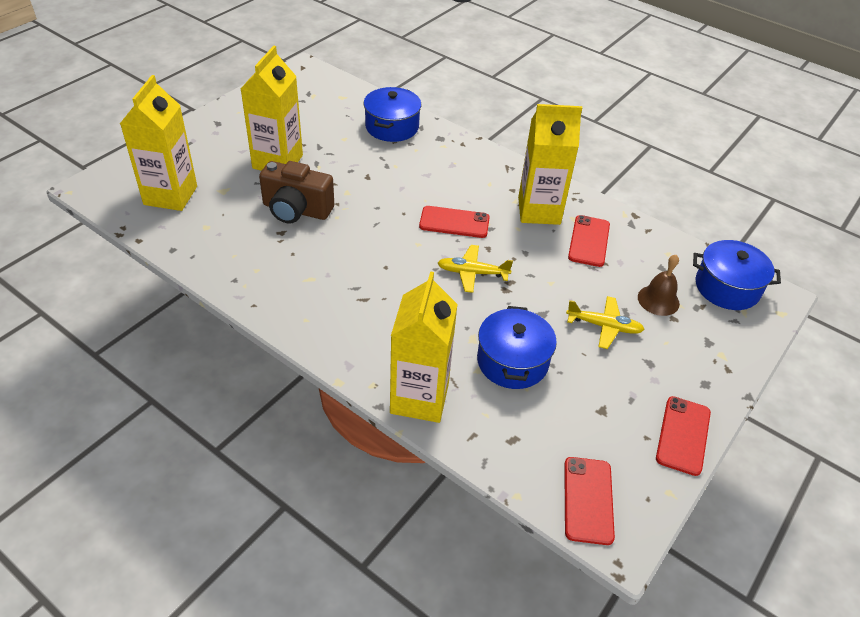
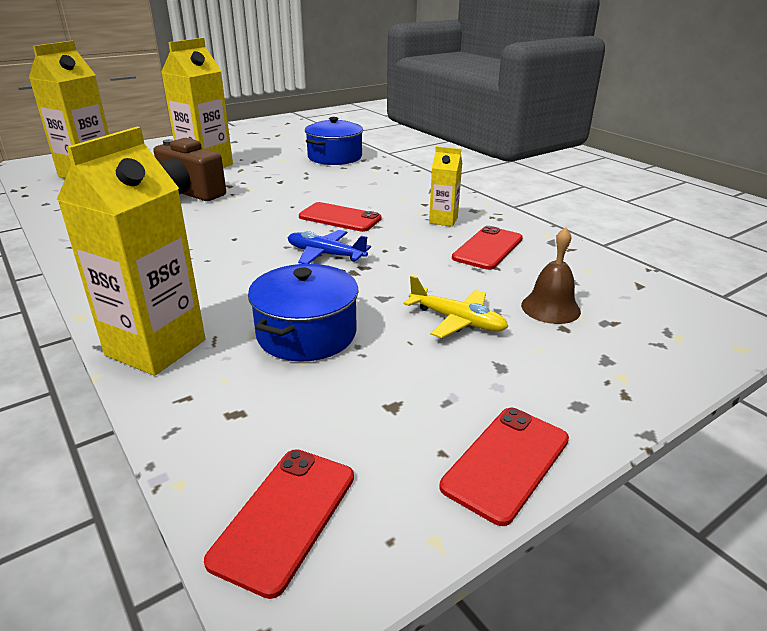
camera: 20 degrees right, 15 degrees down
(472, 273) = (325, 254): yellow plane -> blue plane
(539, 211) = (443, 220): yellow carton -> yellow carton, size x0.51
(727, 287) = (660, 310): blue pot -> none

